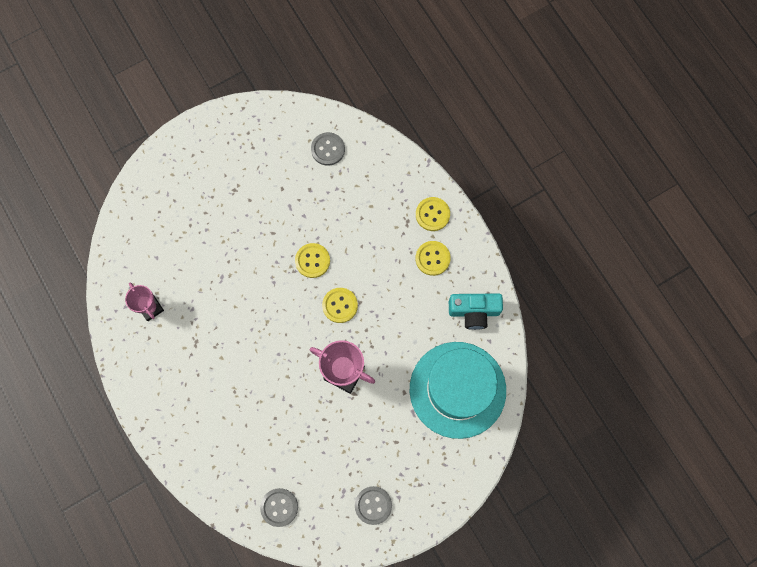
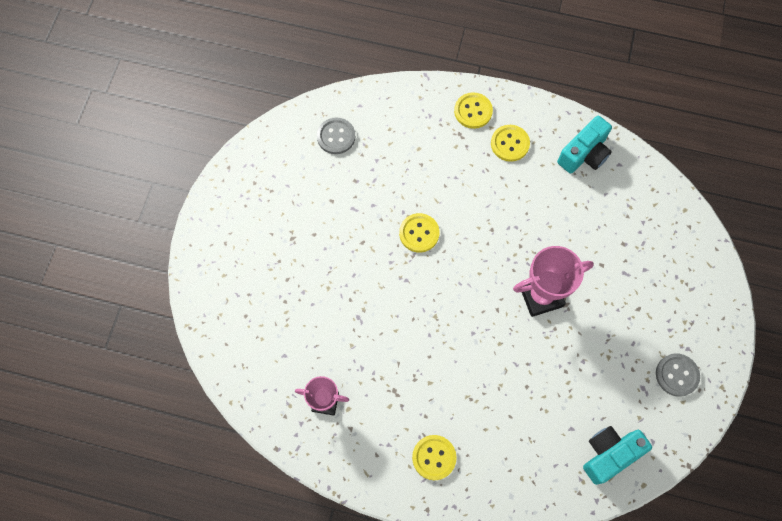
camera: 45 degrees left, 5 degrees down
(279, 507) = (609, 454): grey button -> turquoise camera
(340, 305) = (479, 247): yellow button -> yellow button (434, 457)
(457, 389) = (637, 223): turquoise hat -> none

